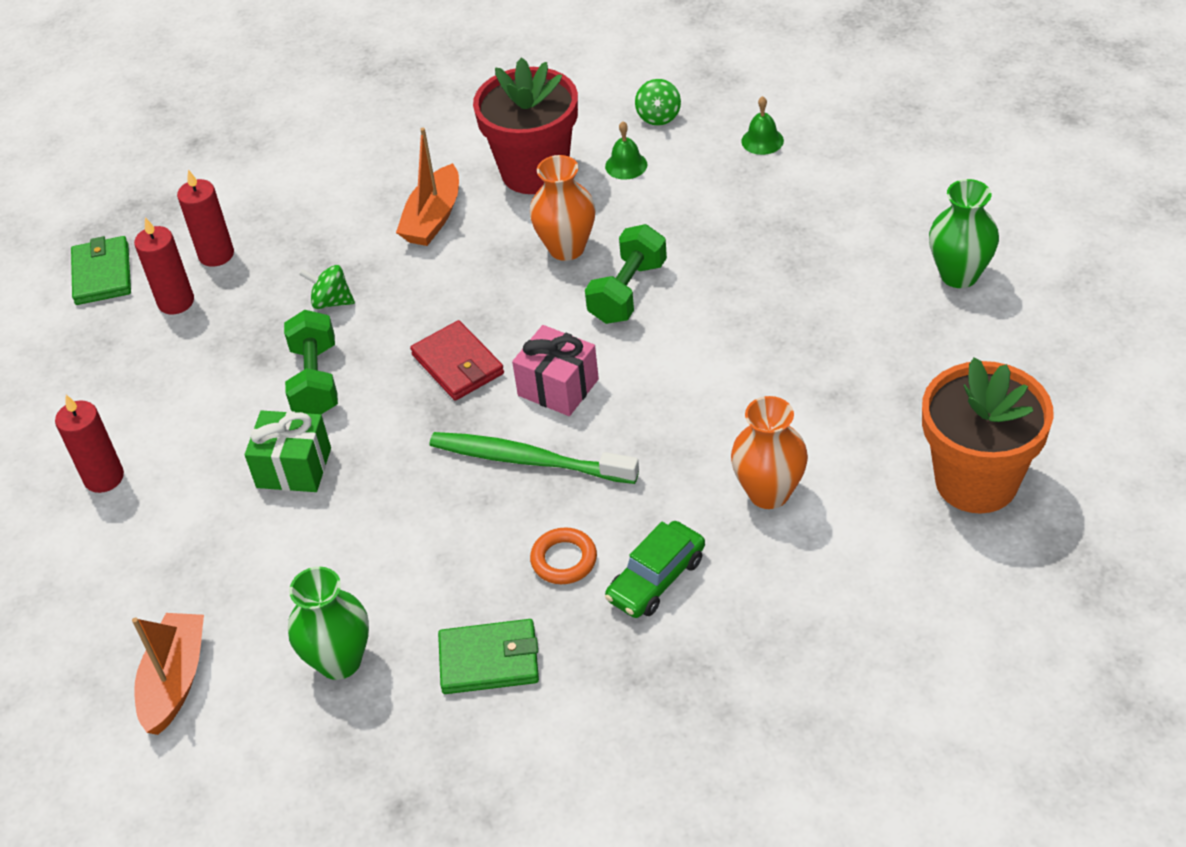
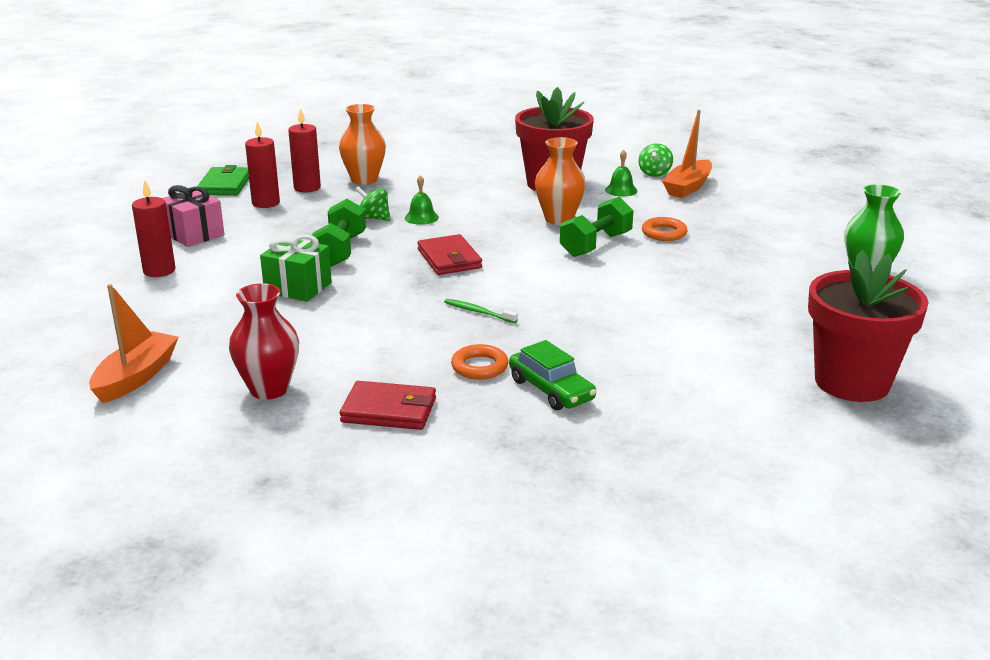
camera: 10 degrees right, 20 degrees down
(339, 661) = (269, 389): green vase -> red vase
(433, 218) = (468, 193): orange boat -> orange boat (688, 187)
(489, 660) = (389, 410): green wallet -> red wallet
(529, 460) = (479, 312): green toothbrush -> green toothbrush, size x0.47
(558, 387) = (520, 280): pink gift -> pink gift (194, 234)
(656, 579) = (551, 390): green car -> green car turned 90 degrees counterclockwise
(704, 247) = (664, 233): none -> orange ring
(762, 141) = (729, 193): green bell -> green bell (421, 217)
(769, 493) = (667, 359): orange vase -> orange vase (364, 180)
(976, 481) = (852, 382): orange flower pot -> red flower pot

